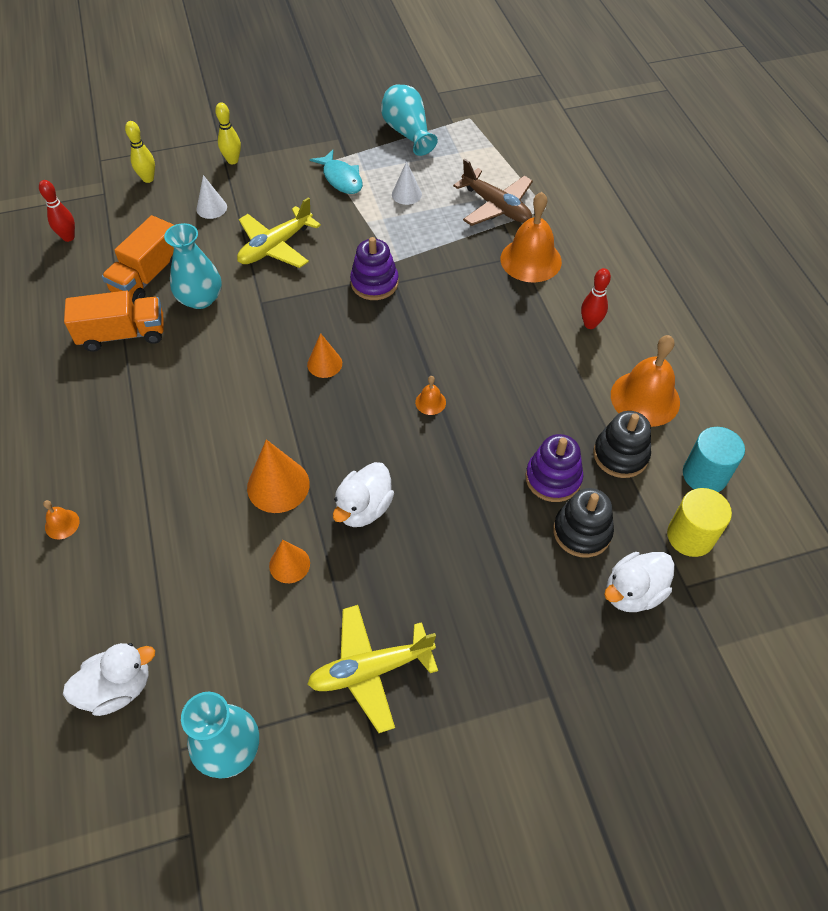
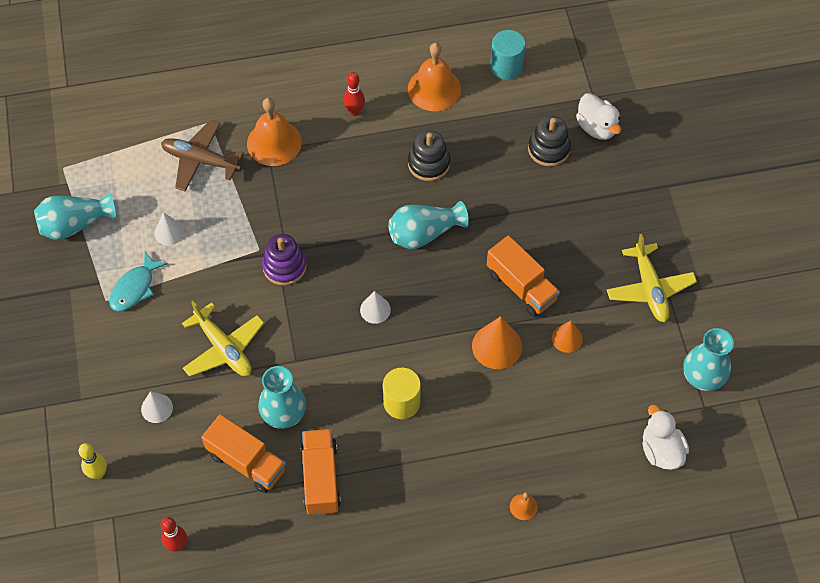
camera: 85 degrees left, 5 degrees up
(233, 161) = (85, 390): yellow bowling pin -> none
(324, 364) = (375, 309): orange cone -> white cone
(341, 178) = (135, 288): turquoise fish -> turquoise fish turned 150 degrees clockwise
(364, 508) = (521, 286): white duck -> orange truck
(430, 402) = (424, 233): orange bell -> turquoise vase
(496, 207) = (200, 160): brown plane -> brown plane turned 120 degrees counterclockwise
(553, 478) = (502, 160): purple stacking toy -> none
(620, 455) = (485, 114): black stacking toy -> black stacking toy (429, 163)
(690, 536) = (555, 86): yellow cylinder -> yellow cylinder (401, 402)

